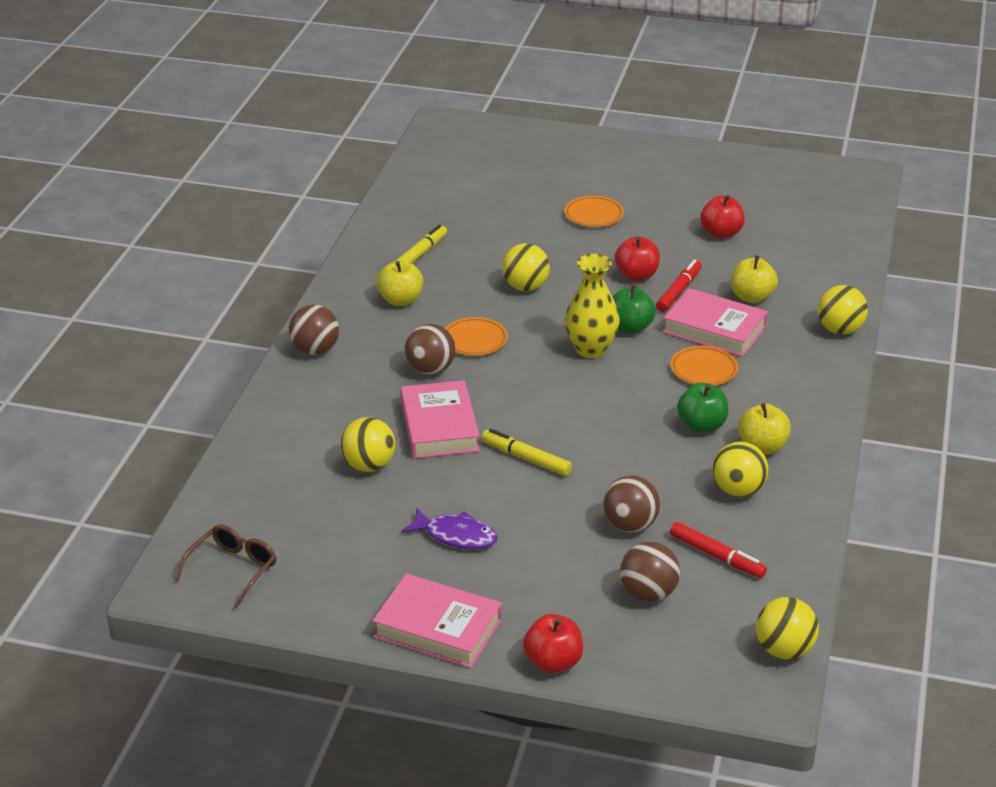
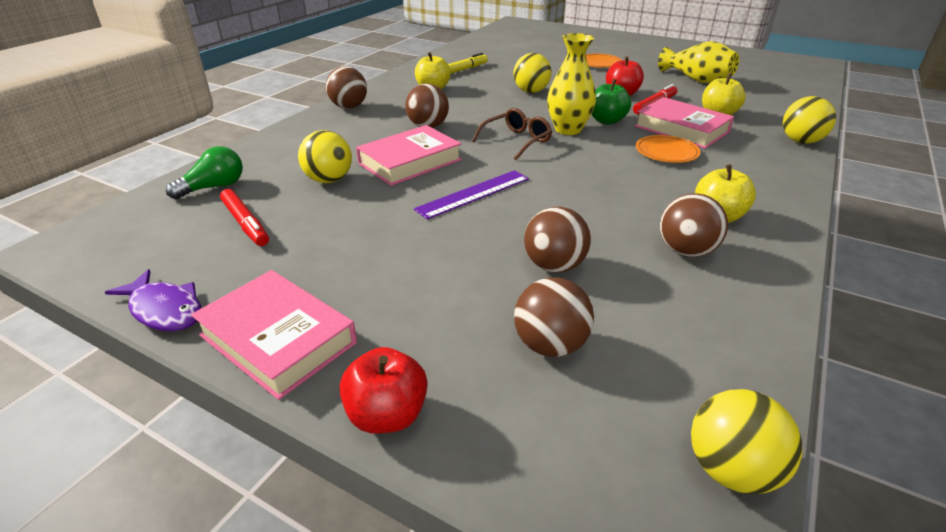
camera: 15 degrees right, 0 degrees up
(233, 569) = (132, 242): brown glasses -> brown glasses (517, 141)
(255, 495) = (214, 187): none -> green light bulb
(439, 426) = (410, 162): pink book -> pink book turned 45 degrees clockwise
(456, 536) = (365, 247): purple fish -> purple fish (165, 310)
(474, 340) = (474, 114): orange plate -> none
(526, 458) = (473, 194): yellow marker -> purple ruler
(701, 425) = (656, 191): green apple -> none
(716, 556) = (648, 315): red marker -> red marker (245, 223)
(721, 233) = (696, 80): red apple -> yellow vase
(738, 491) = (686, 251): yellow ball -> brown ball

